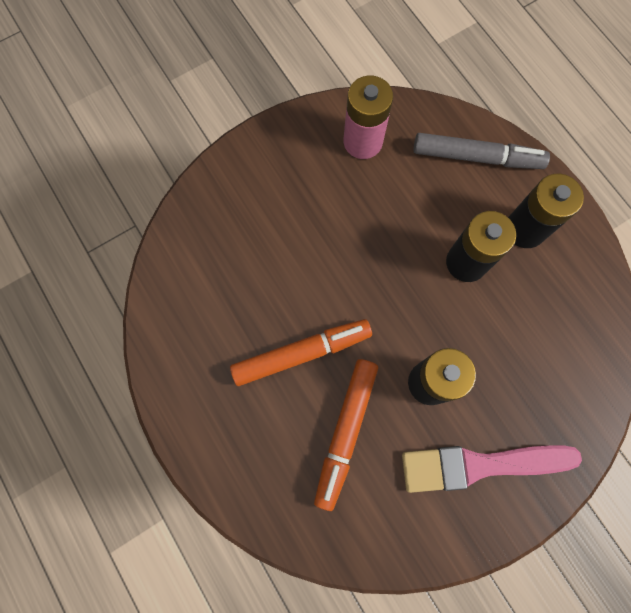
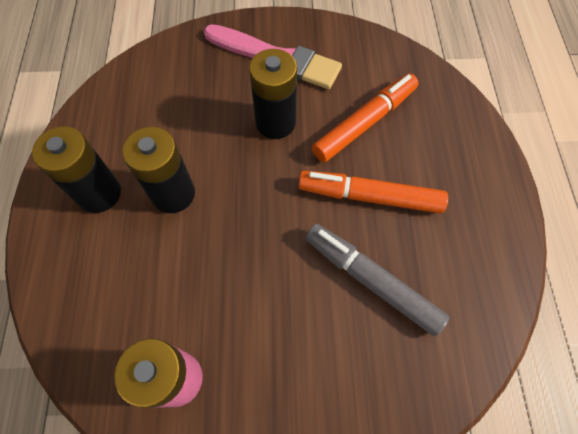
camera: 150 degrees left, 10 degrees down
(476, 157) = (78, 287): grey marker -> grey marker (371, 281)

